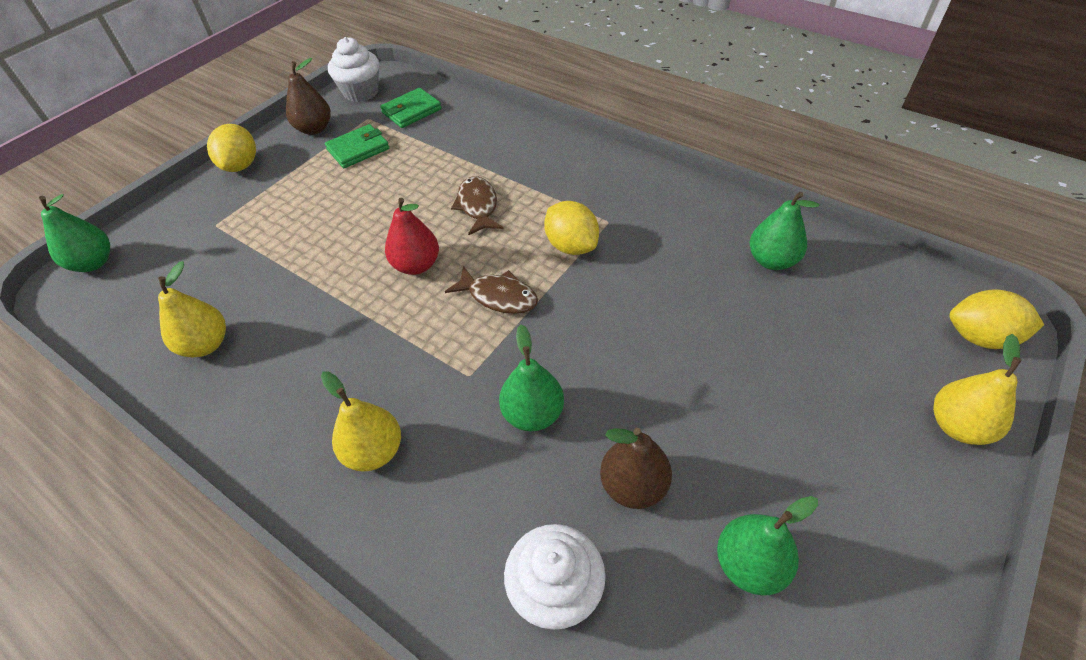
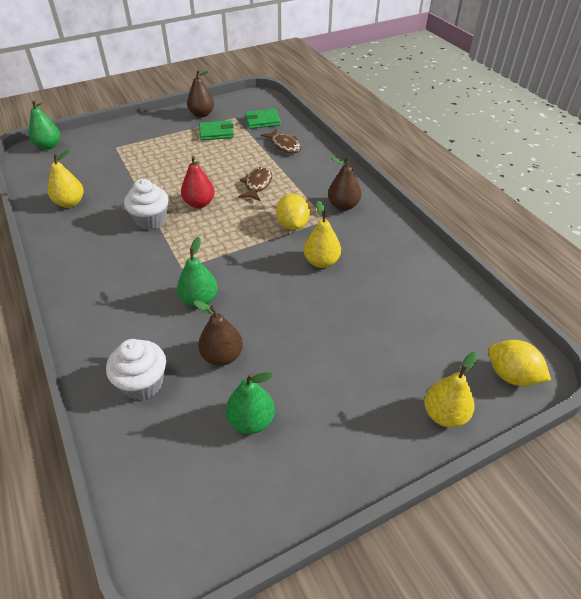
camera: 25 degrees right, 5 degrees down
(241, 165) = (150, 121): yellow lemon -> none
(361, 92) = (242, 102): white cupcake -> white cupcake (151, 220)
(374, 451) = (108, 283): yellow pear -> yellow pear (321, 262)
(498, 296) = (230, 235): brown fish -> brown fish (284, 146)
(614, 193) = (343, 206): none -> brown pear
(772, 261) = (409, 278): green pear -> none

